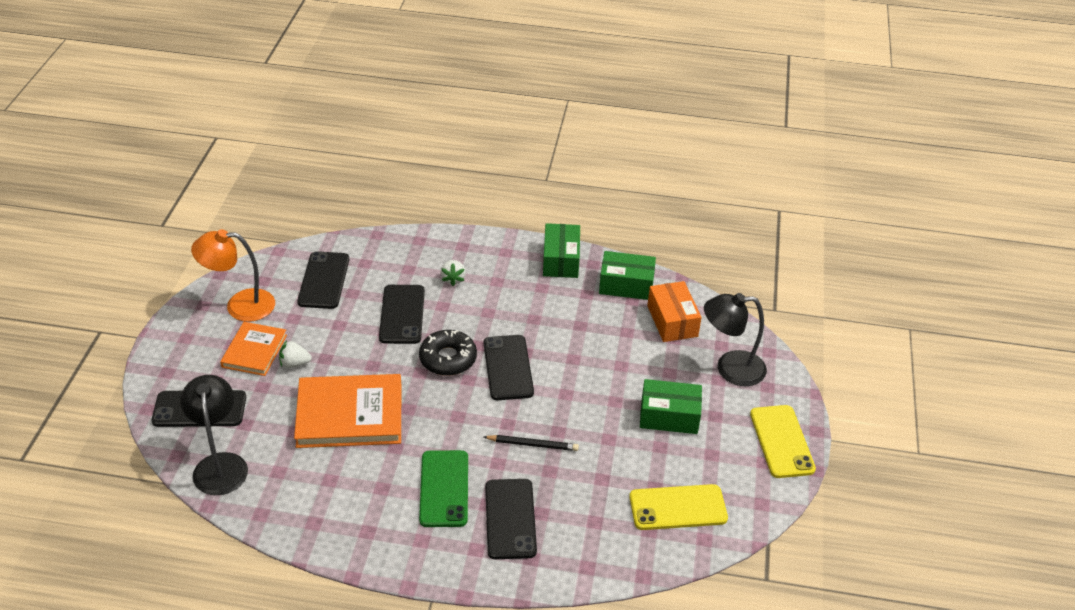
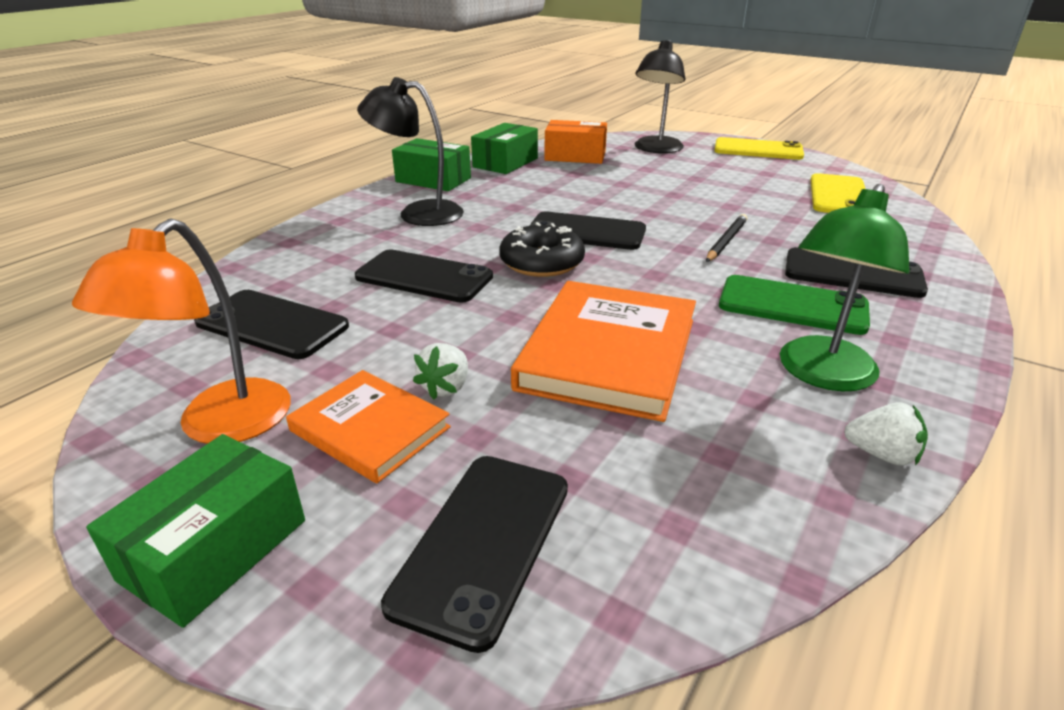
camera: 65 degrees left, 10 degrees down
(220, 464) = (675, 537): black lamp -> black lamp (418, 213)
(364, 506) = (822, 375): none -> green lamp
(453, 279) = (393, 234): white strawberry -> white strawberry (881, 454)
(669, 416) = (708, 178): green box -> green box (214, 549)

